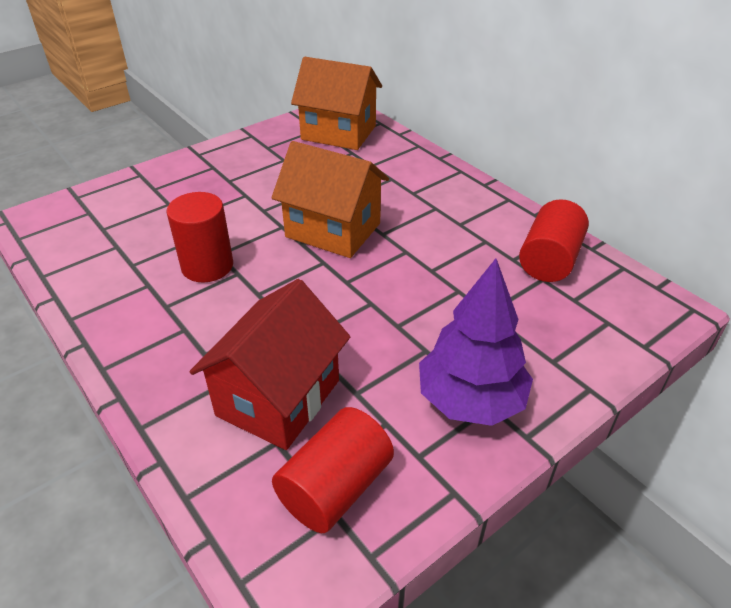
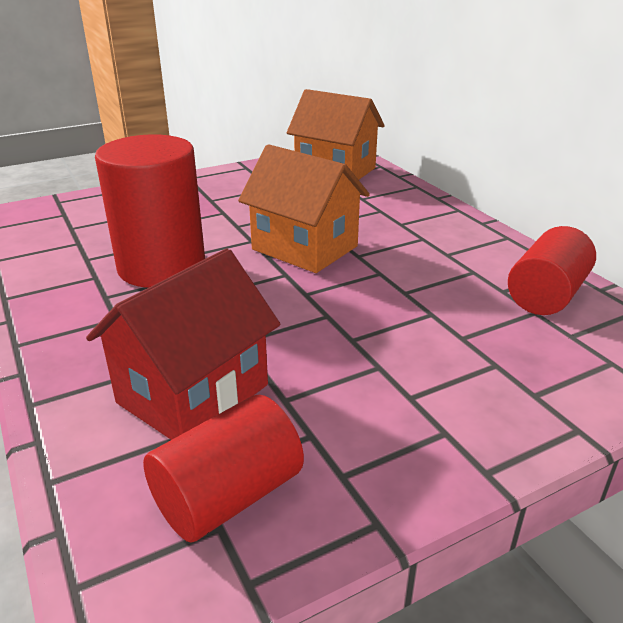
camera: 10 degrees right, 10 degrees down
(207, 266) = (162, 266): red cylinder -> red cylinder, size x1.56
(470, 400) = (421, 423): purple tree -> none

